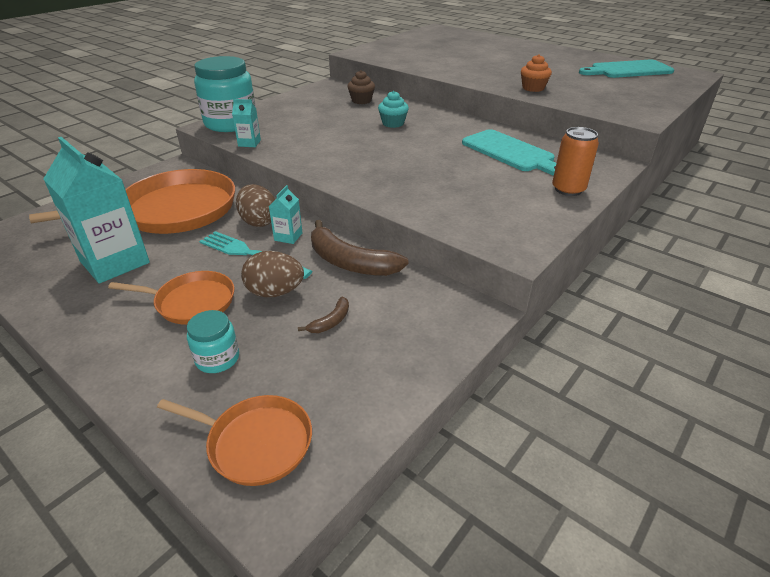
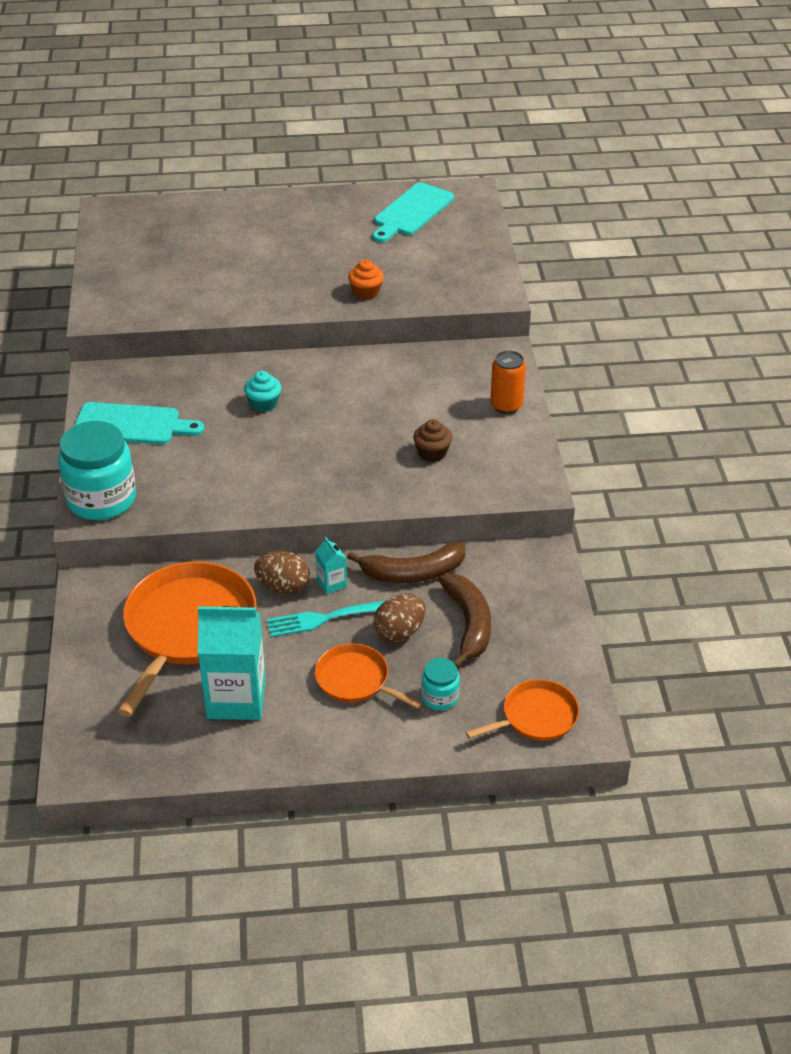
camera: 45 degrees left, 5 degrees up
(192, 302) = (355, 680): orange pan -> orange pan turned 105 degrees counterclockwise
(249, 143) = (172, 512): turquoise carton -> none
(331, 321) = (468, 624): brown banana -> brown banana, size x2.17
(361, 101) = (178, 386): brown cupcake -> brown cupcake (432, 453)
(510, 152) = (416, 385): turquoise cutting board -> turquoise cutting board (132, 425)

